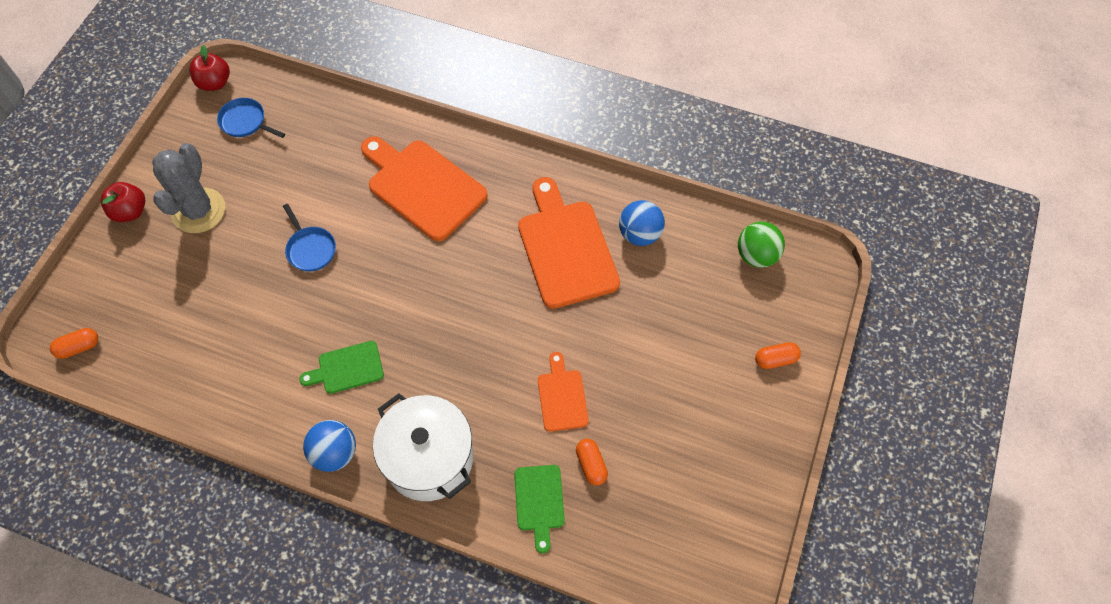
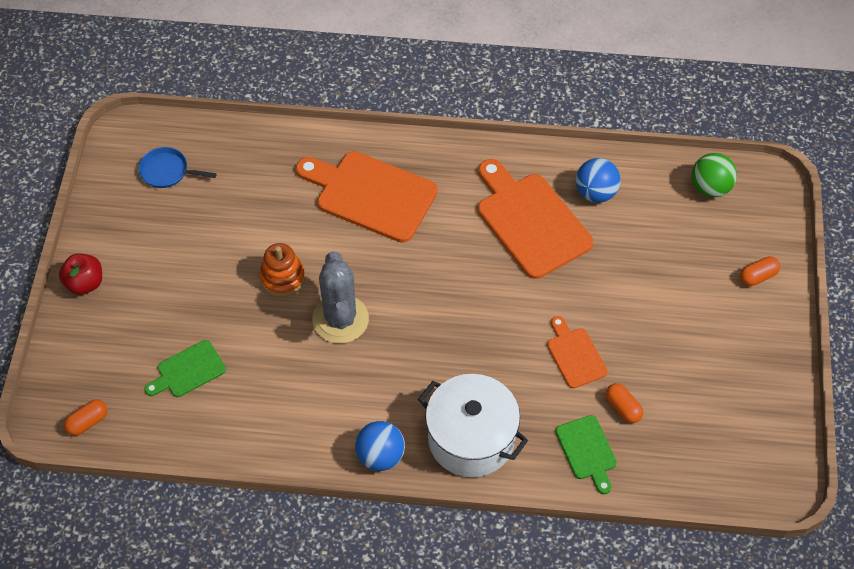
camera: 15 degrees left, 5 degrees down
(199, 211) = (155, 267): grey cactus -> grey cactus (340, 319)
(215, 83) = (119, 140): red apple -> none
(310, 249) = (282, 277): blue pan -> orange stacking toy
(347, 368) = (362, 378): green cutting board -> green cutting board (188, 370)

